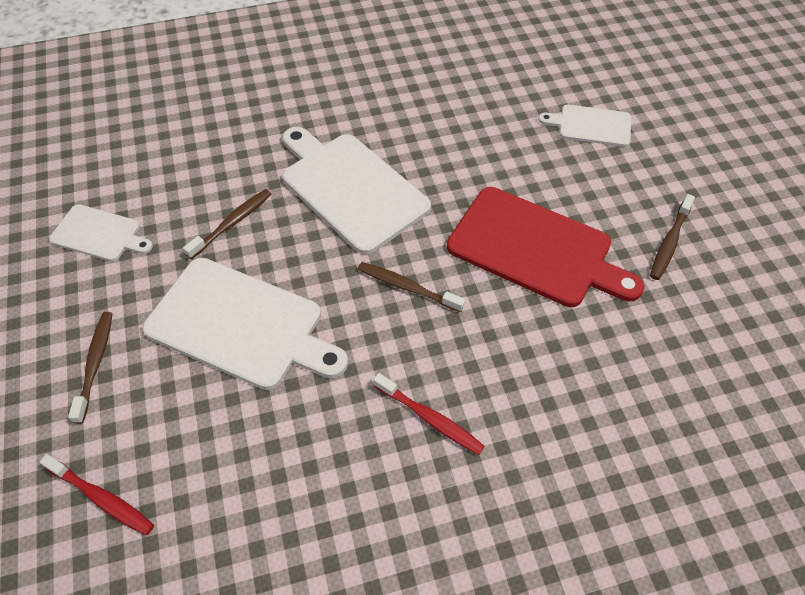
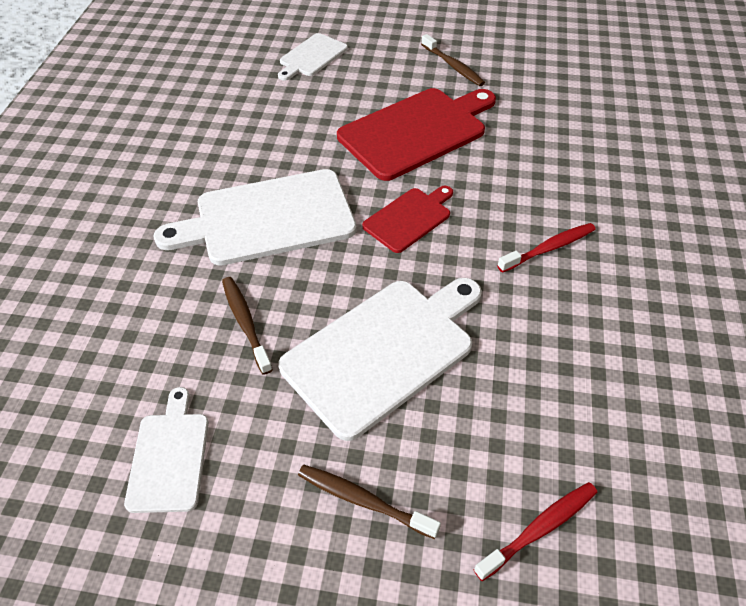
camera: 65 degrees left, 5 degrees down
(99, 234) = (169, 456): white cutting board -> white cutting board turned 45 degrees counterclockwise
(407, 287) = (409, 218): brown toothbrush -> red cutting board

